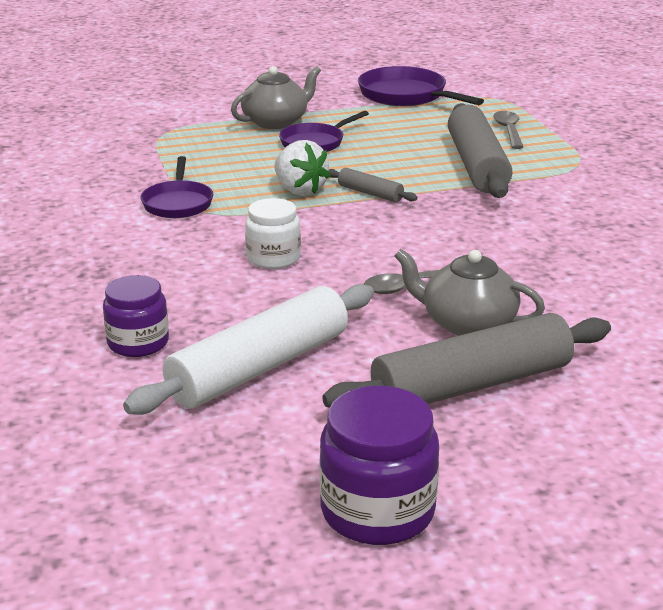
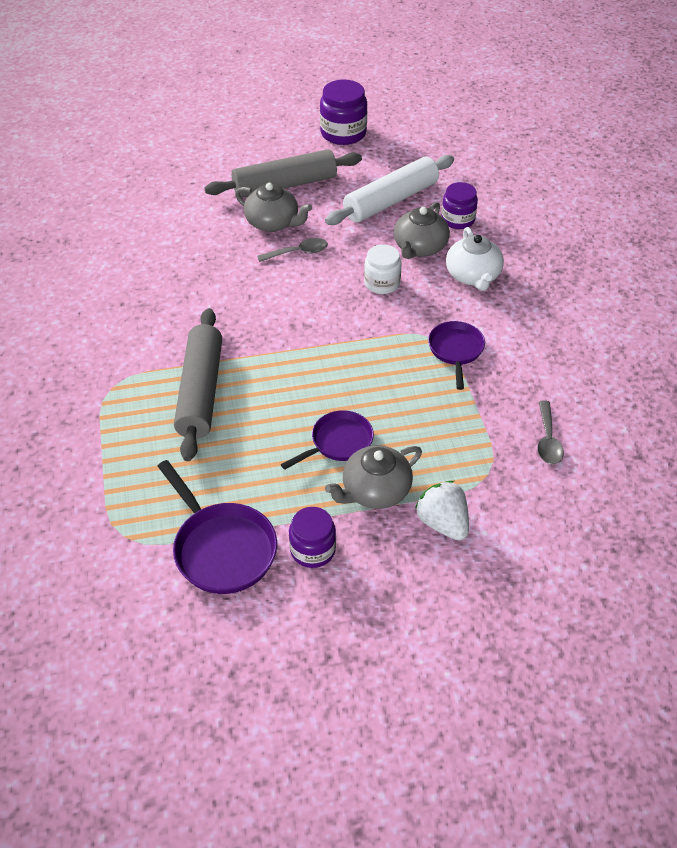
camera: 175 degrees left, 20 degrees up
(134, 271) = (473, 276): none -> white teapot
(212, 301) = (419, 247): none -> grey teapot
(299, 190) = (359, 362): white strawberry -> white strawberry (443, 523)
(328, 98) = (313, 550): none -> purple jar
(370, 193) = (302, 354): grey rolling pin -> none
(508, 131) = (144, 454): grey spoon -> grey spoon (547, 440)

